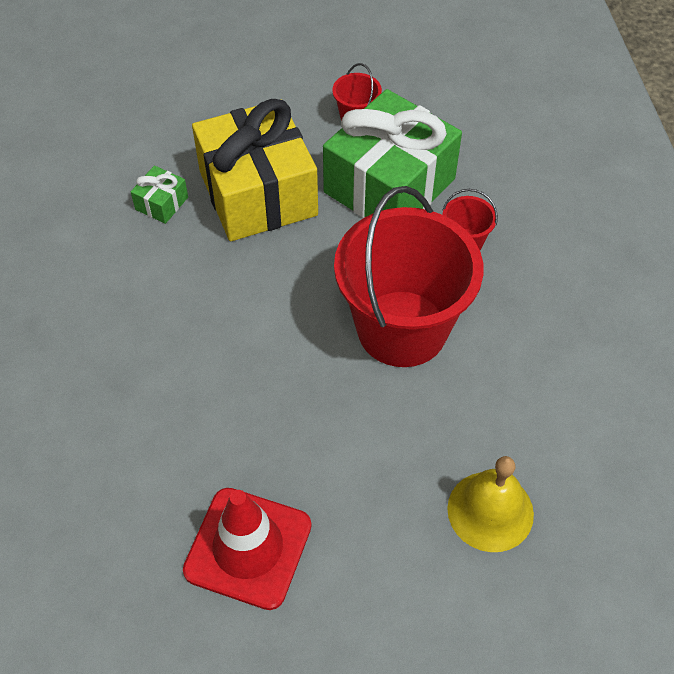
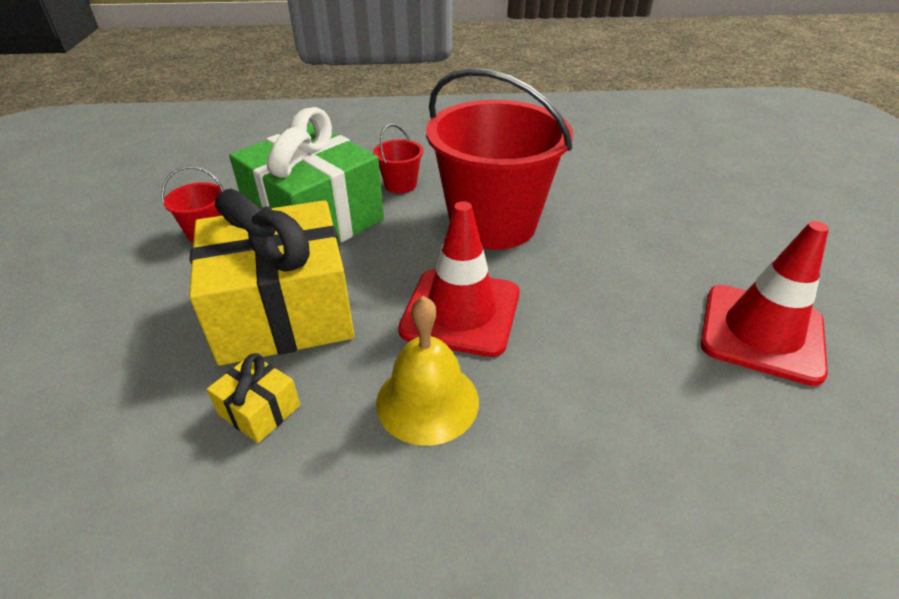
camera: 85 degrees left, 15 degrees down
(161, 203) = (259, 410): green gift -> yellow gift
(264, 309) = (461, 312): none -> red traffic cone
(490, 511) = (668, 196): yellow bell -> yellow bell (427, 401)

